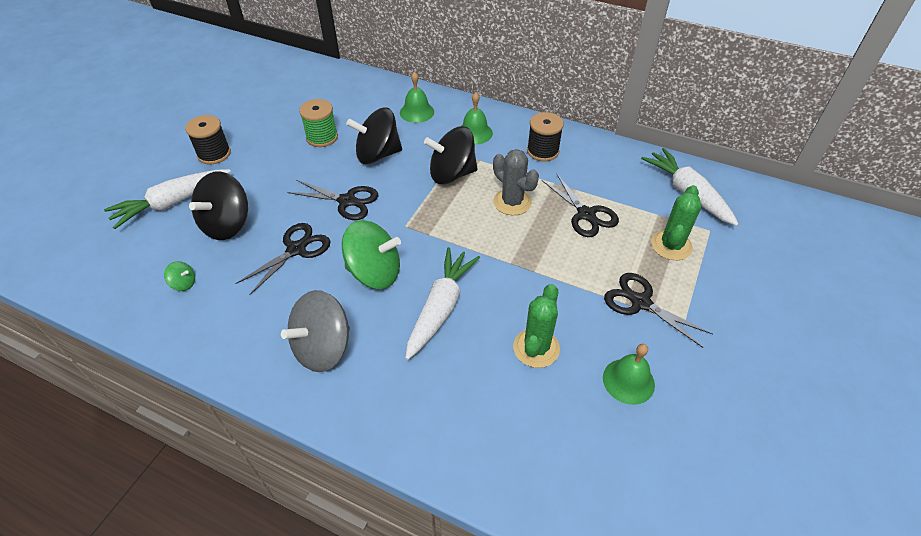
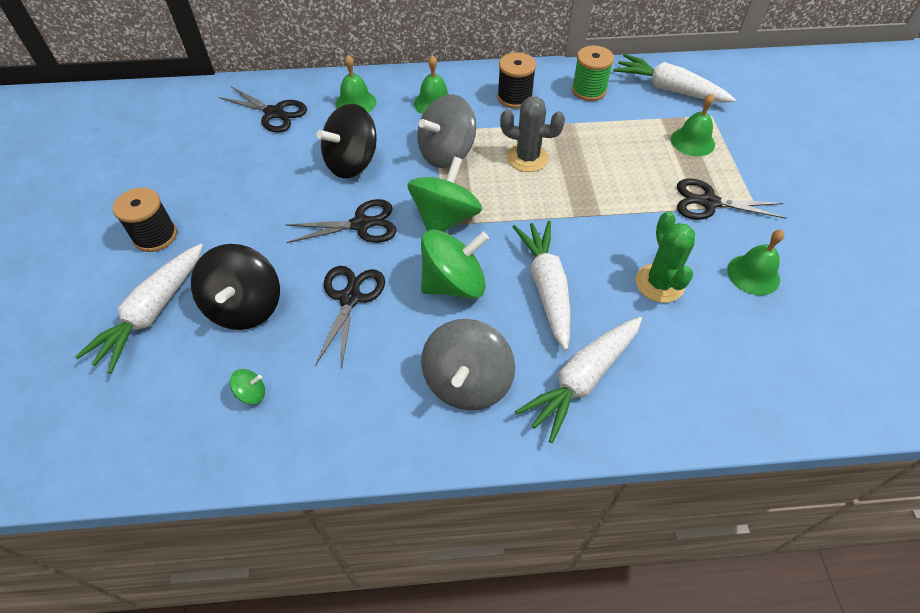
camera: 30 degrees left, 5 degrees up
(322, 137) = (272, 168): green spool -> green spool (588, 90)
(407, 390) = (581, 380): none -> white carrot
(409, 222) = (445, 218): none -> green spinning top
(451, 174) = (446, 153): black spinning top -> grey spinning top
(586, 214) = (602, 143): black scissors -> black scissors (274, 113)
(671, 245) = (692, 141): green cactus -> green bell

